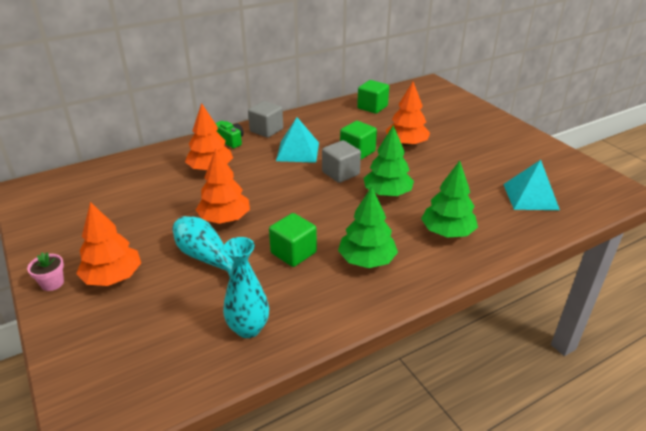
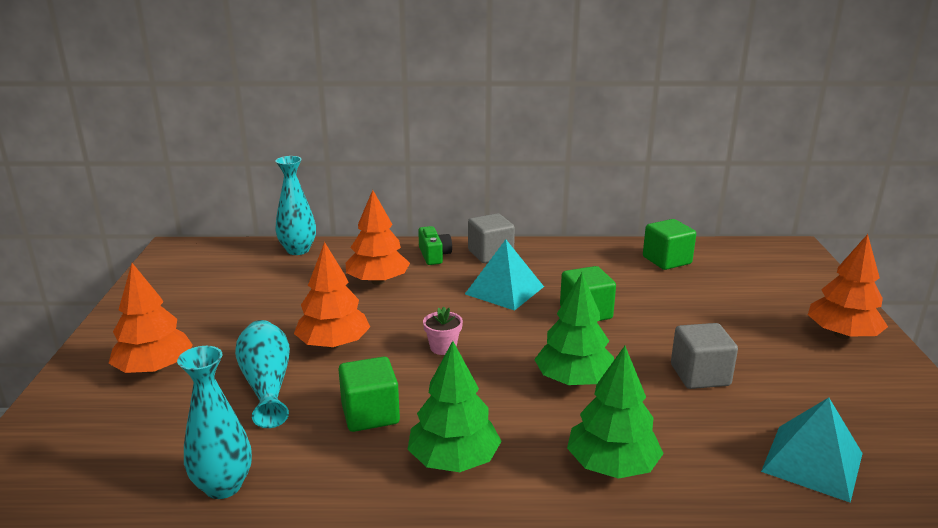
camera: 30 degrees right, 10 degrees down
(52, 283) = (96, 354): pink flower pot -> pink flower pot (443, 347)
(128, 163) = (298, 250): none -> turquoise vase
(340, 173) = (534, 334): grey cube -> grey cube (700, 375)
(406, 144) = (670, 322): orange tree -> orange tree (842, 335)

